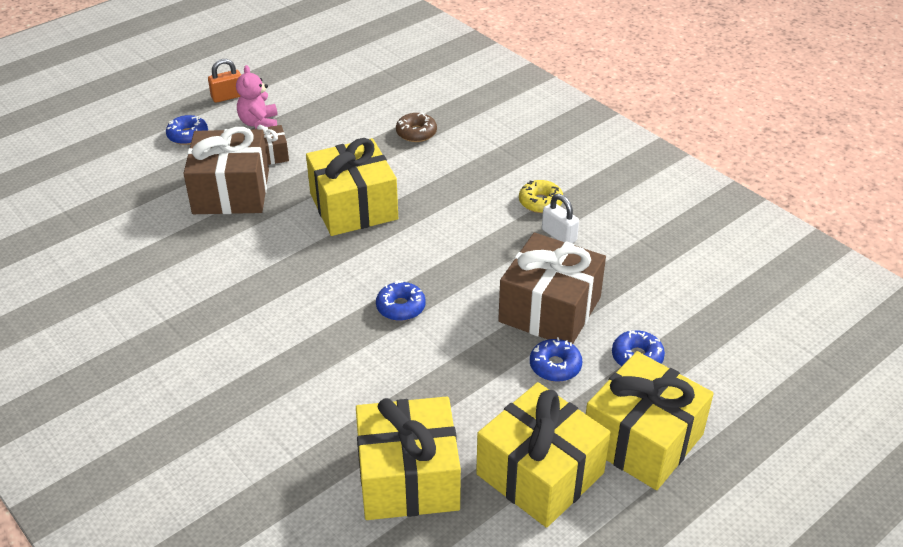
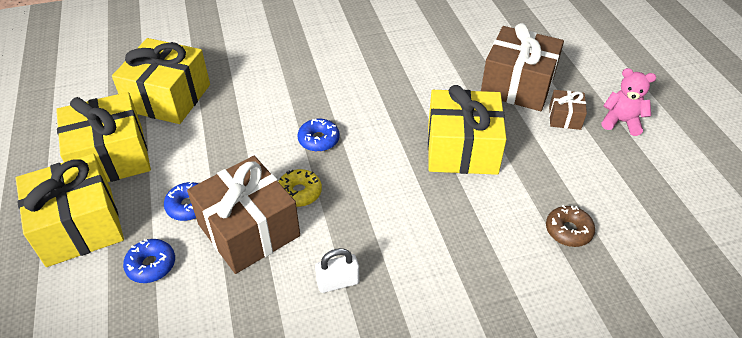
camera: 115 degrees right, 5 degrees up
(188, 135) = (613, 77): blue donut -> none
(228, 97) = (676, 112): orange padlock -> none
(540, 202) = (398, 290): yellow donut -> yellow donut (299, 192)

